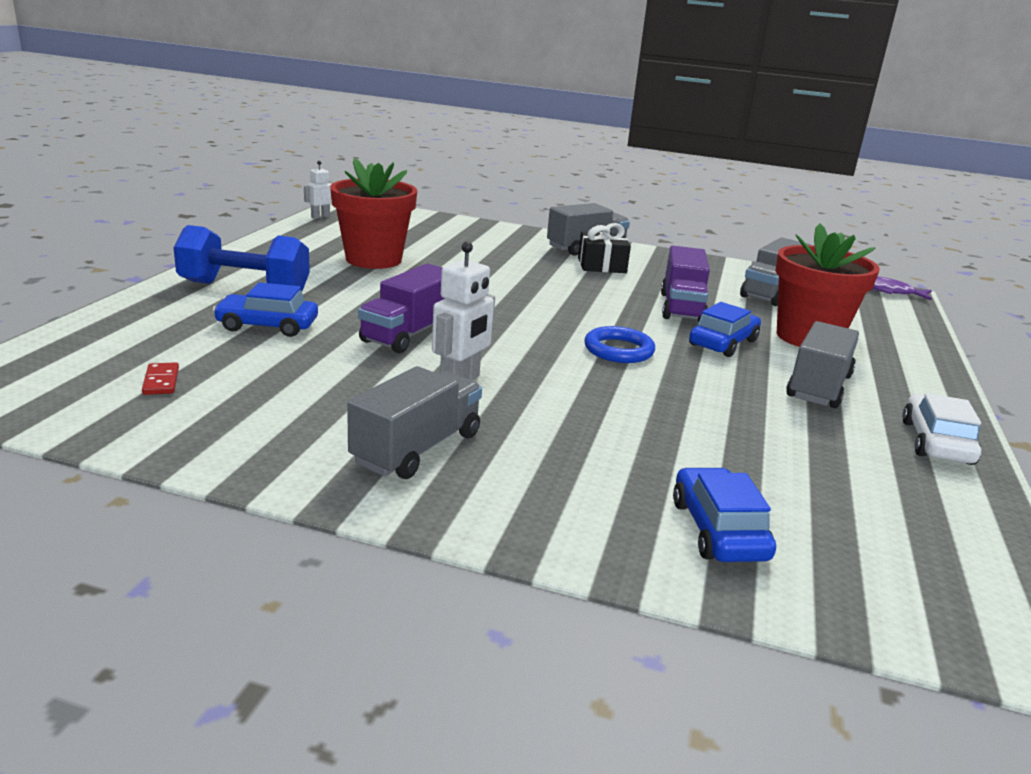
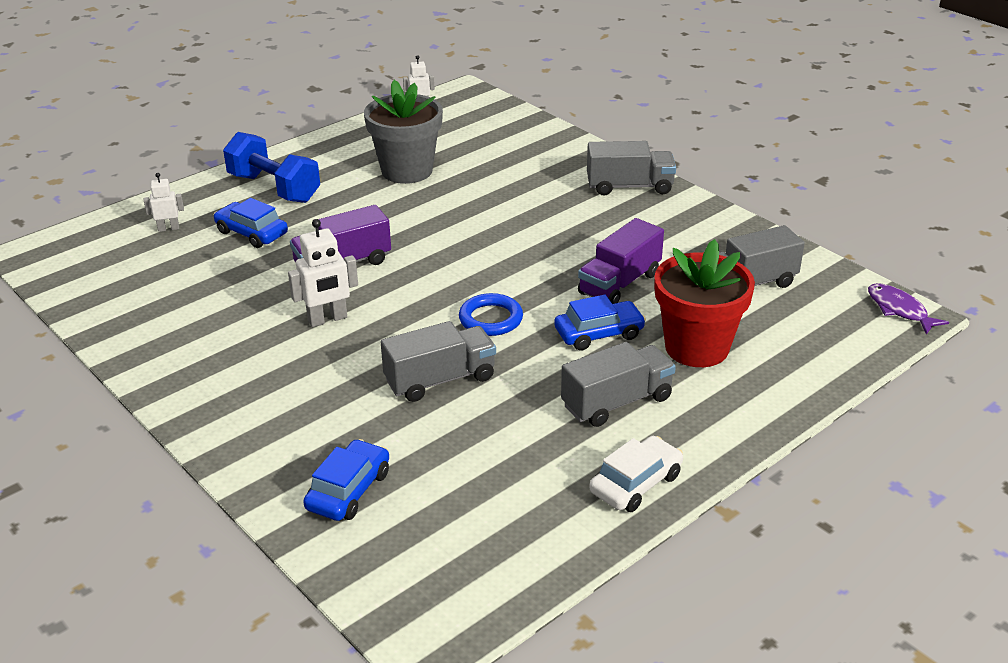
camera: 35 degrees right, 10 degrees up
(151, 337) = (168, 228): none -> white robot
(161, 381) = (141, 271): red domino -> none
(373, 259) = (407, 171): red flower pot -> grey flower pot
(417, 448) = (235, 369): grey truck -> grey truck (440, 379)
(601, 266) = (613, 214): black gift -> none

